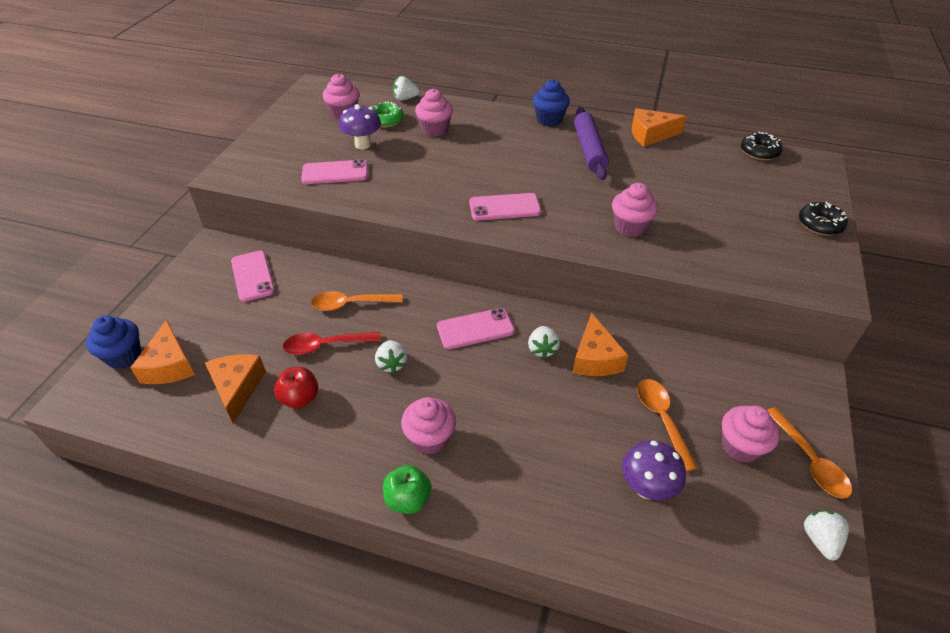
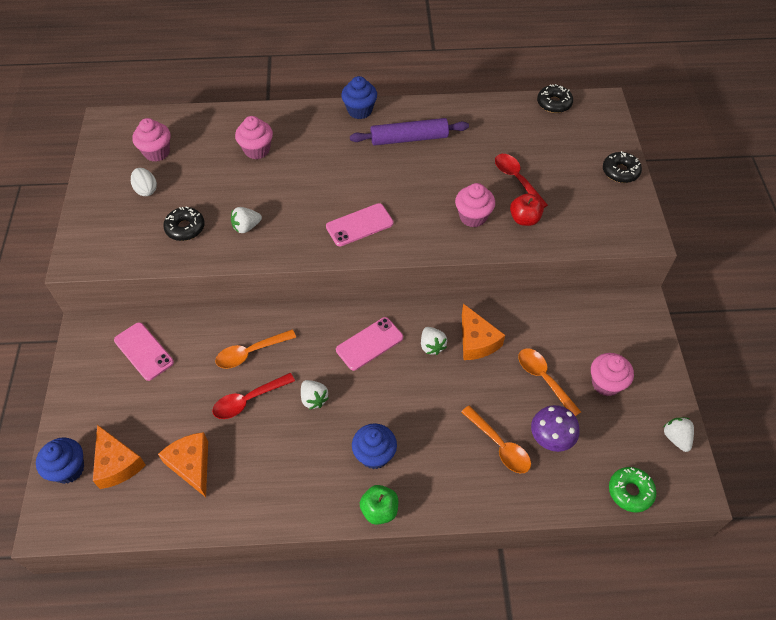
camera: 20 degrees left, 10 degrees up
(300, 398) = (251, 456): red apple -> red apple (524, 219)
(318, 138) = (146, 190): none -> white egg
(335, 173) = (185, 228): pink phone -> black donut
(363, 145) = (195, 187): purple mushroom -> none
(385, 120) = (203, 150): green donut -> green donut (630, 492)
(405, 99) = (209, 117): white strawberry -> white strawberry (246, 227)
(430, 438) = (374, 455): pink cupcake -> blue cupcake
(589, 150) = (409, 138): purple rolling pin -> purple rolling pin turned 75 degrees counterclockwise
(650, 135) = (457, 106): orange cheese -> none
(693, 206) = (516, 179): none -> red spoon
(809, 461) = (655, 379): orange spoon -> orange spoon (499, 445)

